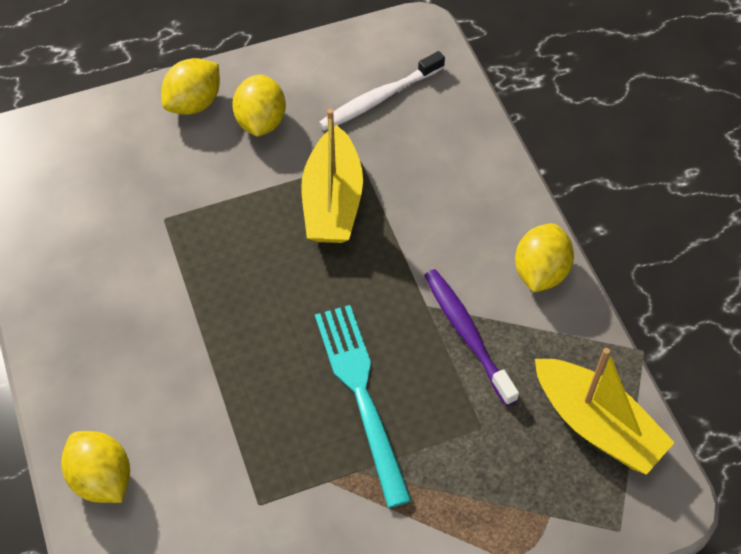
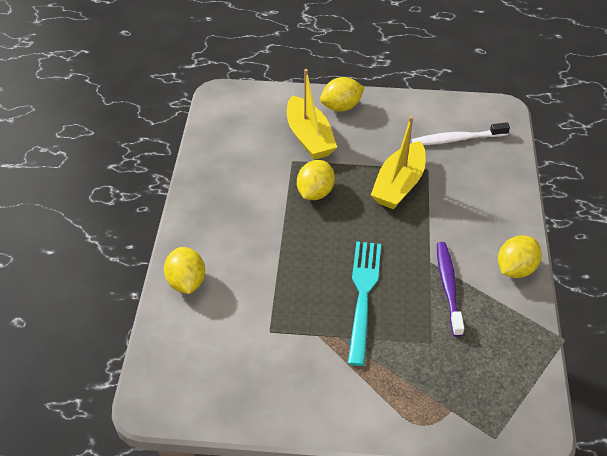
camera: 25 degrees right, 10 degrees down
(261, 122) = (376, 129): yellow lemon -> yellow lemon (315, 193)
(596, 425) = (510, 370): yellow boat -> yellow boat (309, 137)

